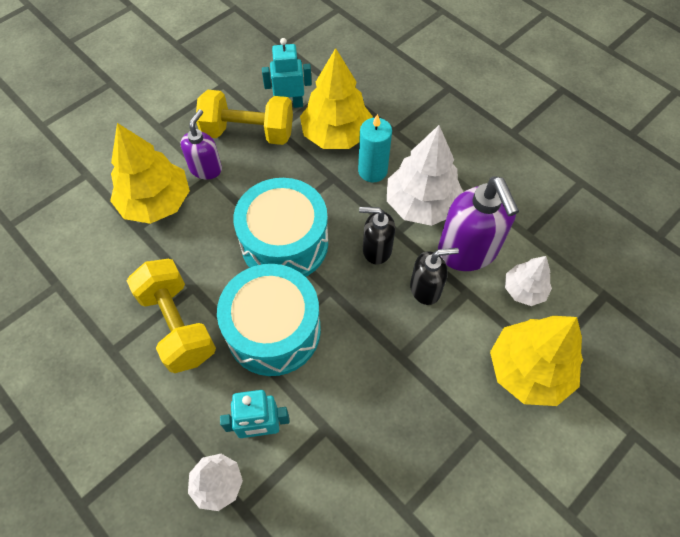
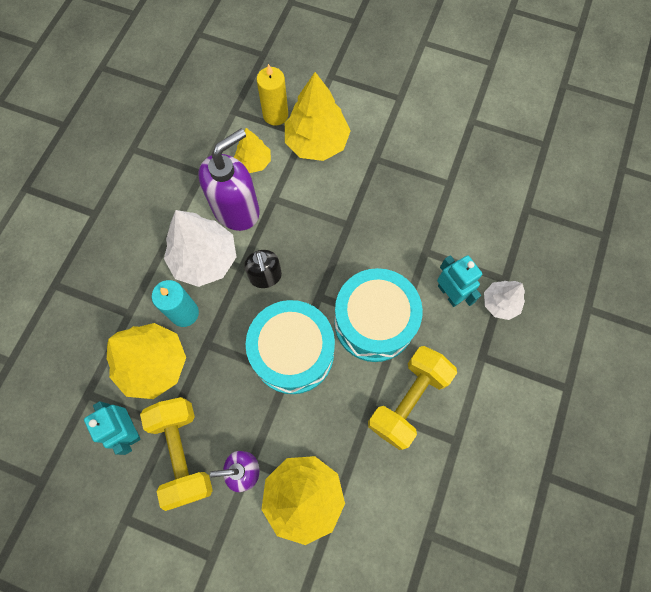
camera: 115 degrees left, 10 degrees up
(425, 289) = (284, 227): black soap dispenser -> none
(524, 290) = (254, 162): white tree -> yellow tree
(586, 339) = (275, 115): none -> yellow candle

